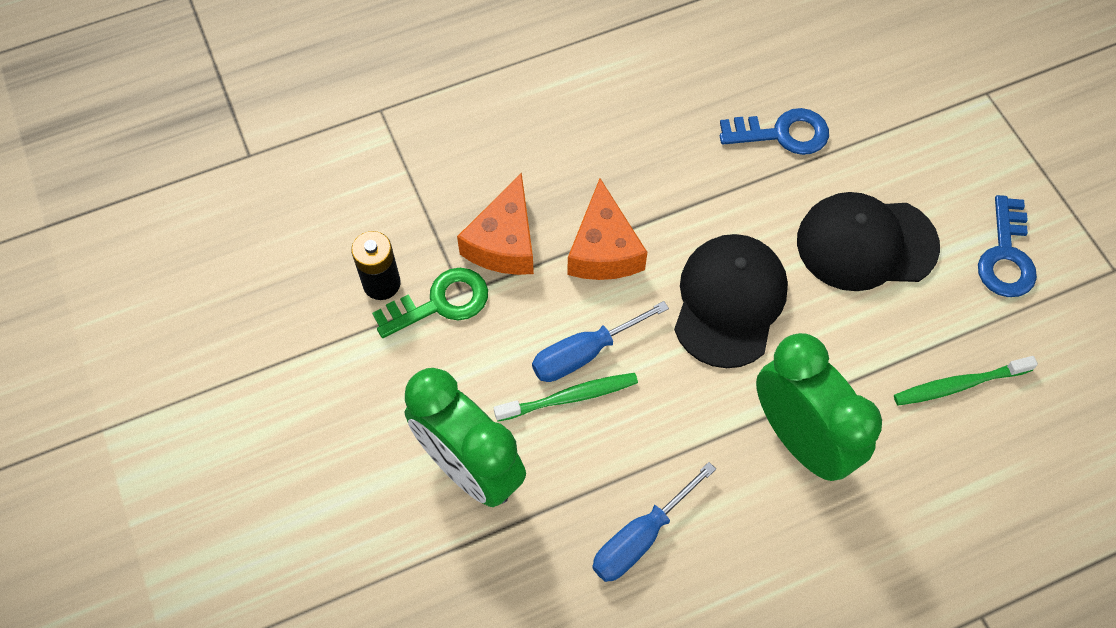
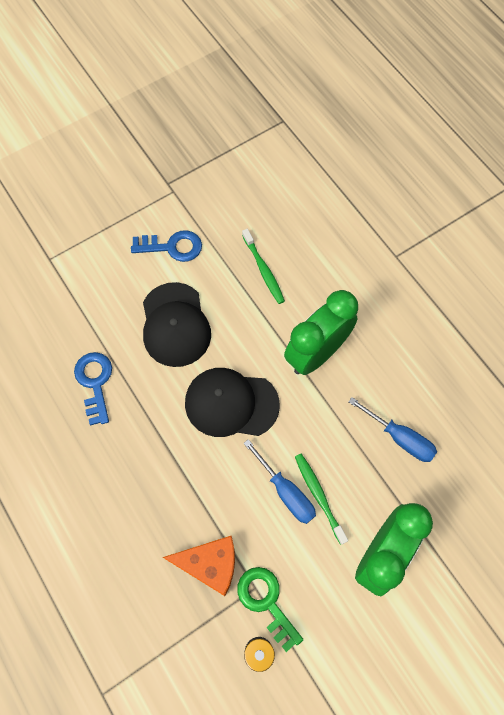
camera: 100 degrees left, 5 degrees up
(603, 249) = (204, 491): orange cheese -> none

